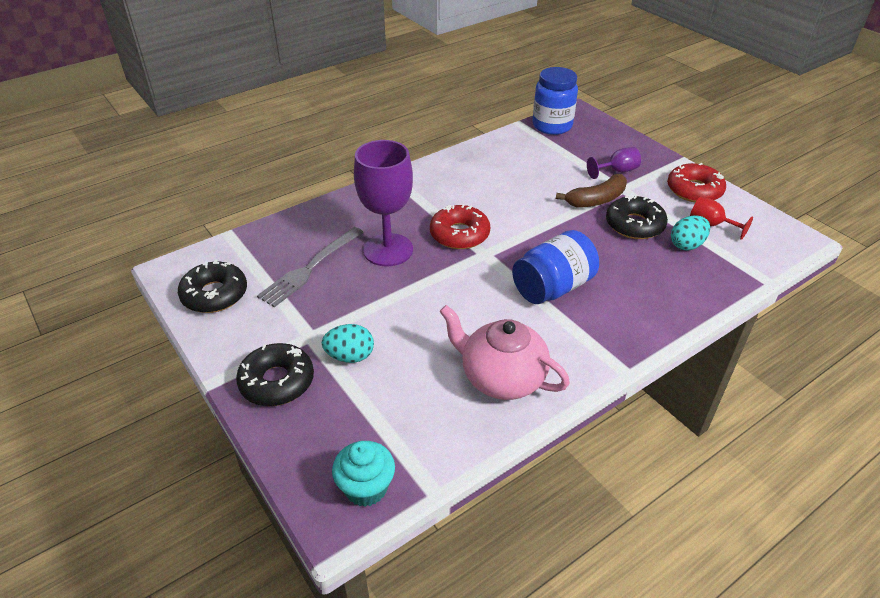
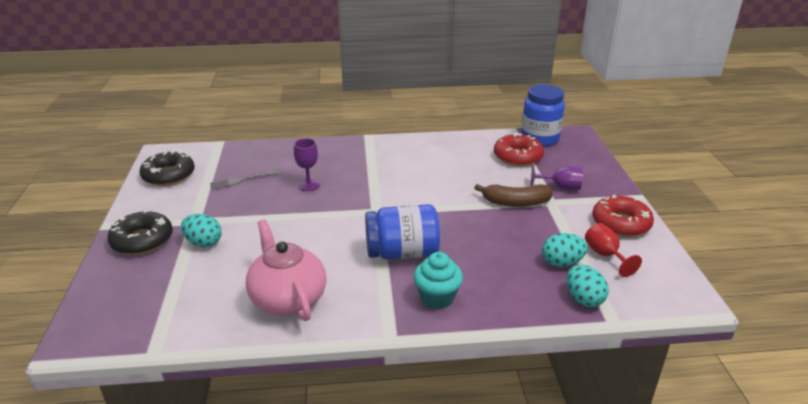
camera: 30 degrees right, 10 degrees down
(310, 268) = (243, 180): grey fork -> grey fork, size x0.65
(366, 488) = (115, 329): turquoise cupcake -> turquoise cupcake (437, 298)
(388, 250) = (308, 185): purple goblet -> purple goblet, size x0.50
(459, 234) = (372, 192): red donut -> red donut (518, 156)
(634, 225) = (529, 231): black donut -> none
(732, 271) = (583, 299): none -> turquoise egg

